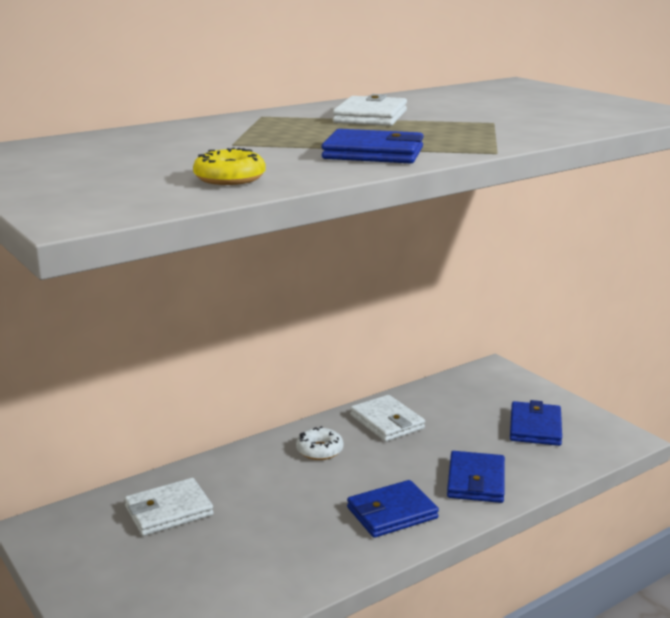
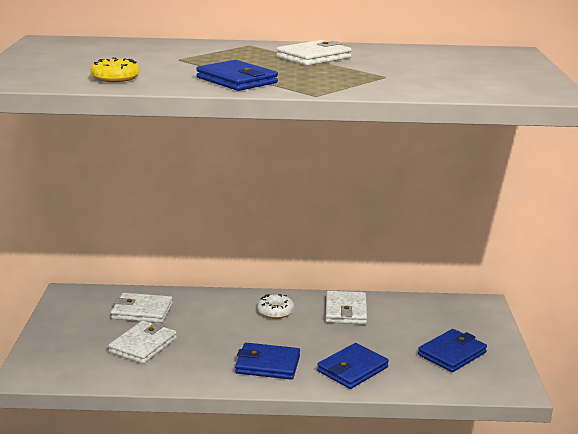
camera: 35 degrees right, 0 degrees up
(226, 552) = (143, 345): none -> white wallet

